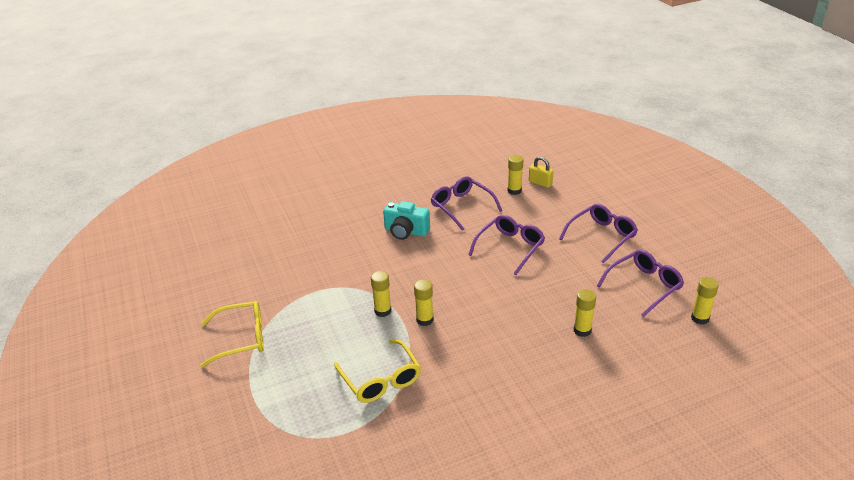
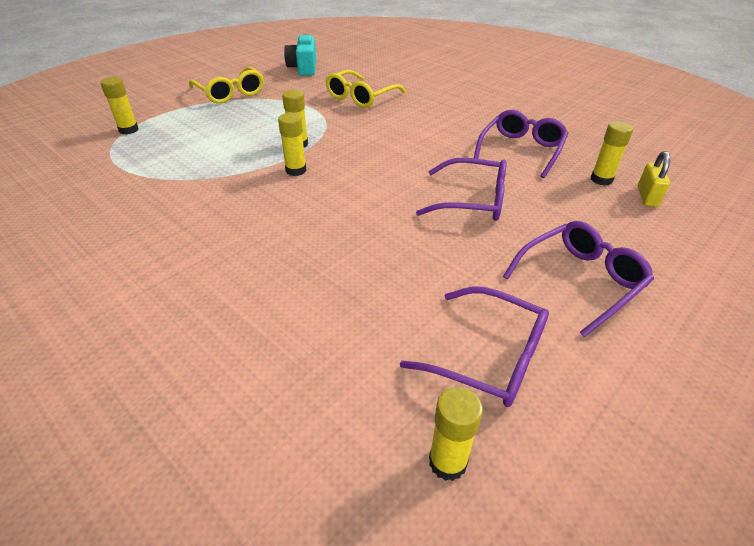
camera: 65 degrees right, 5 degrees up
(380, 379) = (193, 166): yellow glasses -> yellow glasses (361, 97)
(406, 231) = (440, 128): turquoise camera -> turquoise camera (303, 68)
(582, 330) = (334, 299): yellow glue stick -> yellow glue stick (128, 130)
(601, 237) = (579, 281): purple glasses -> purple glasses turned 60 degrees counterclockwise

